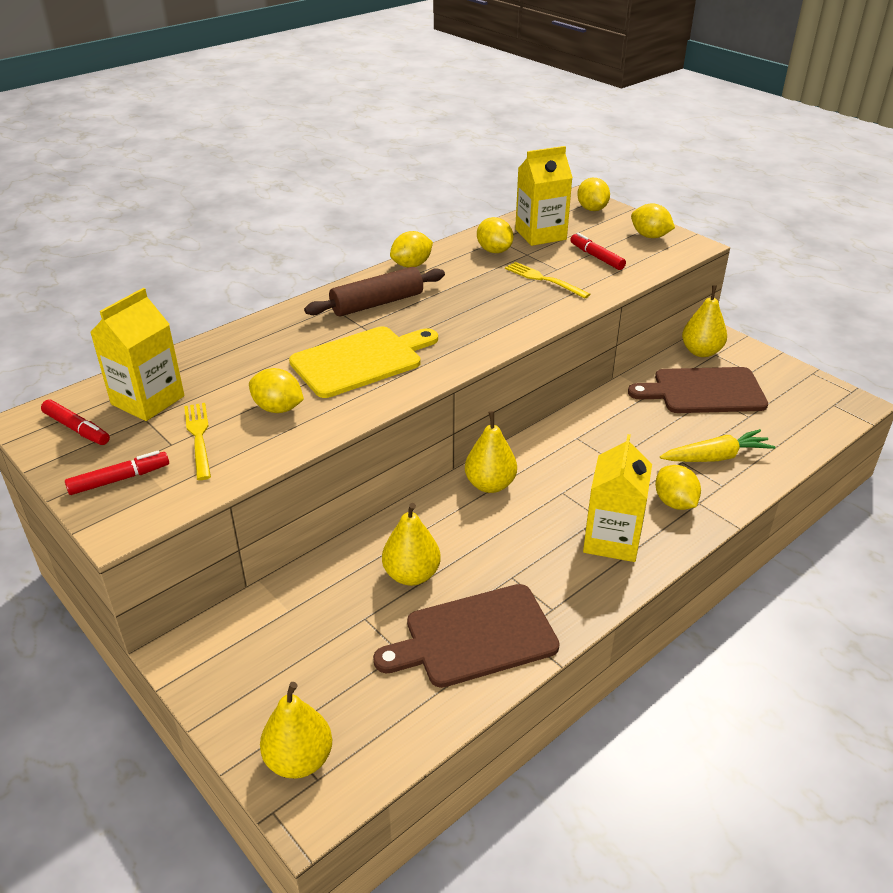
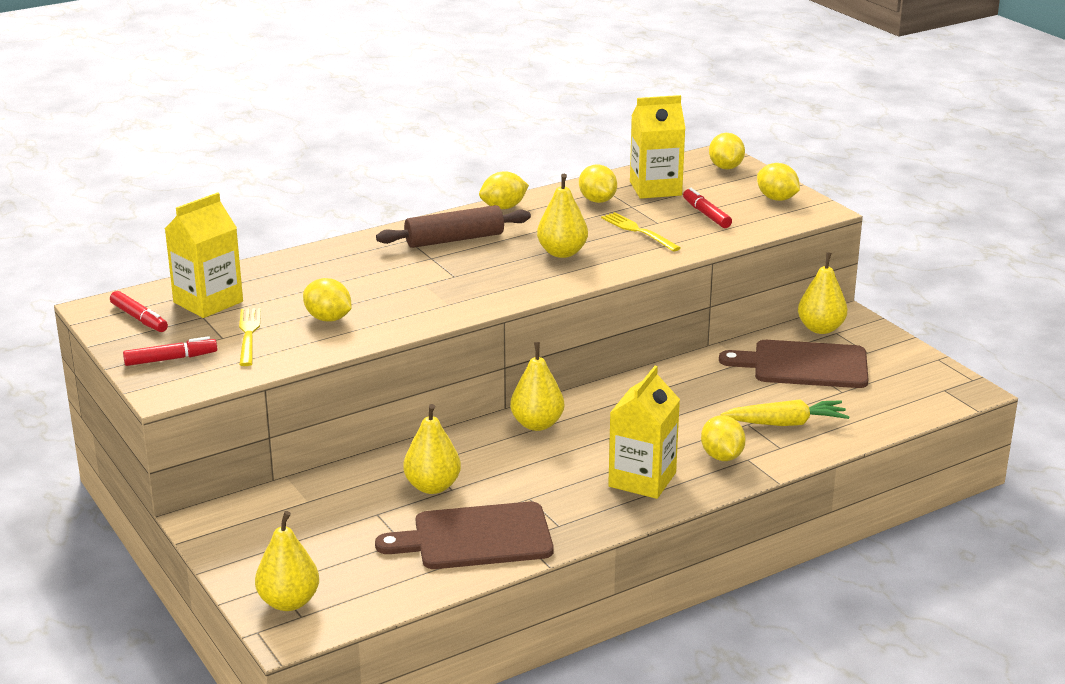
camera: 10 degrees right, 10 degrees down
(361, 360) = (420, 287): yellow cutting board -> none
(483, 309) = (562, 253): none -> yellow pear

